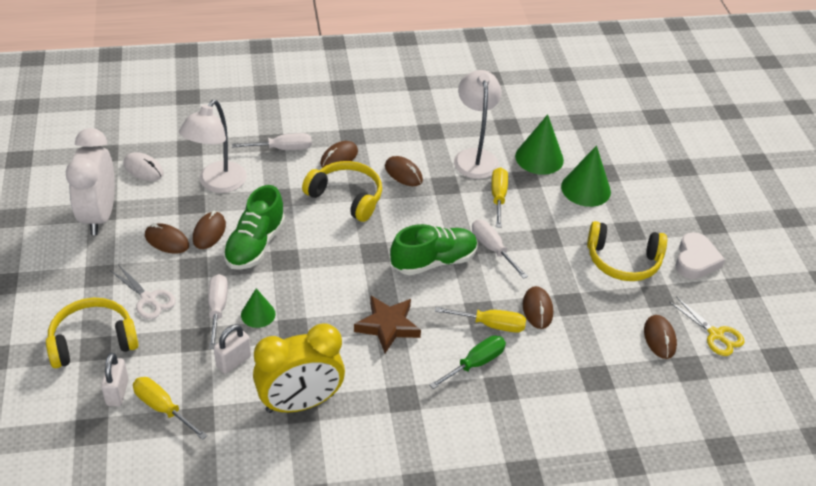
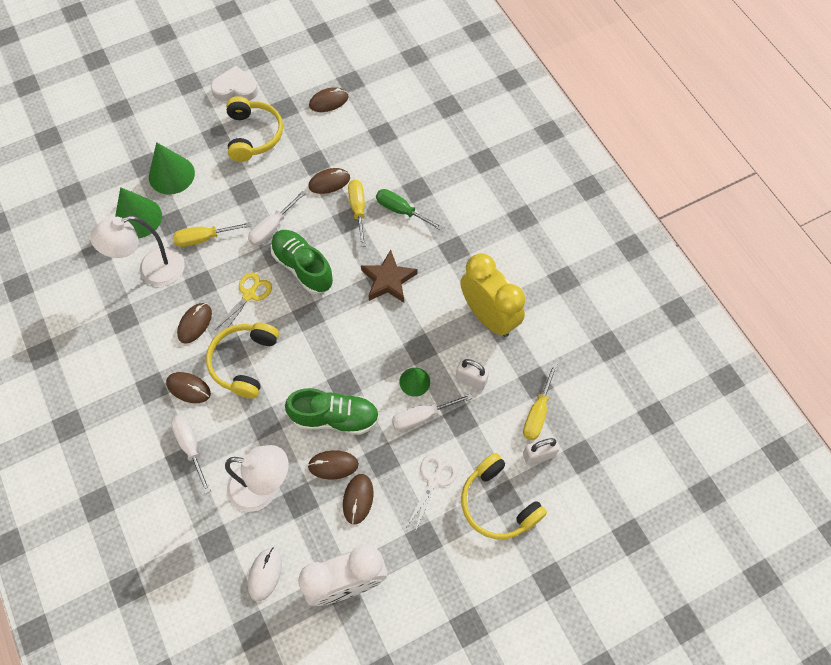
camera: 105 degrees left, 20 degrees up
(715, 335) = (311, 69): yellow scissors -> yellow scissors (249, 295)

